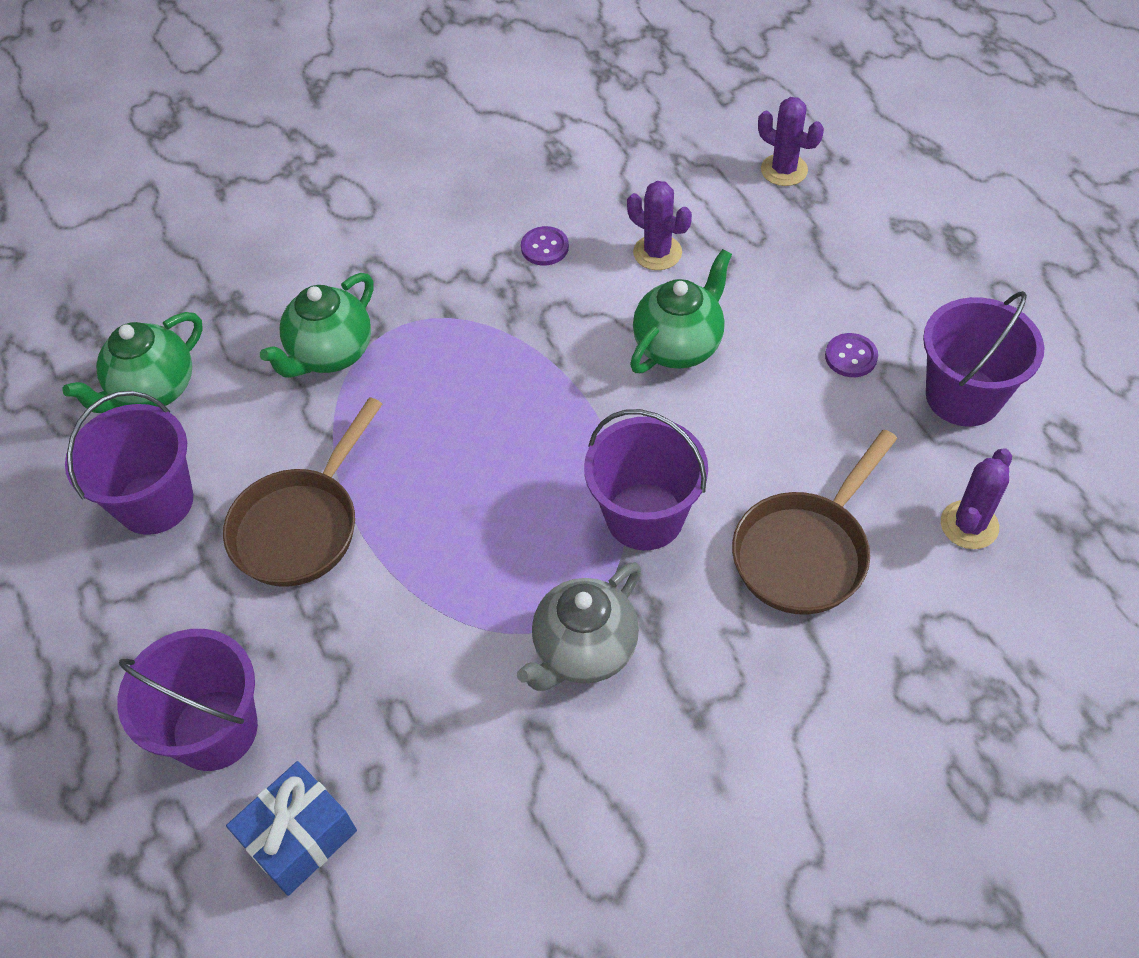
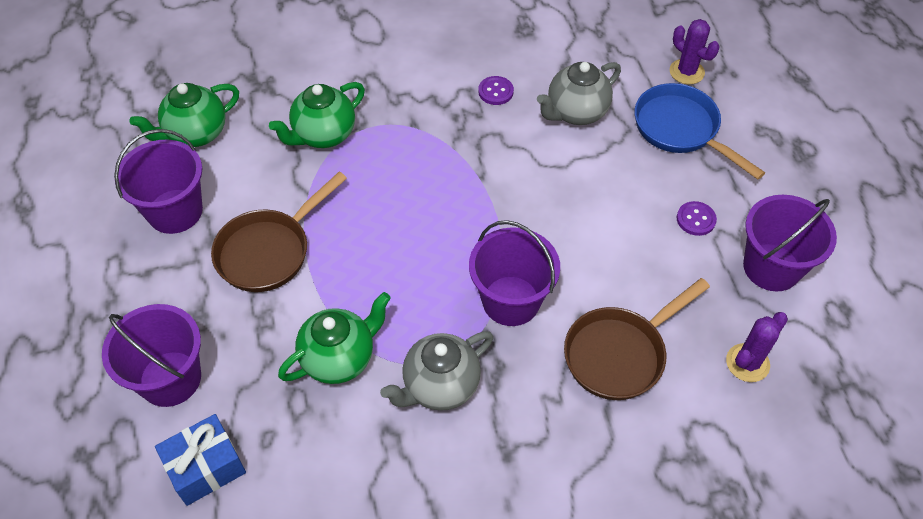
camera: 10 degrees right, 0 degrees up
(657, 253) = (576, 112): purple cactus -> grey teapot
(679, 346) = (571, 183): green teapot -> green teapot (339, 358)
(798, 246) = (681, 130): none -> blue pan

